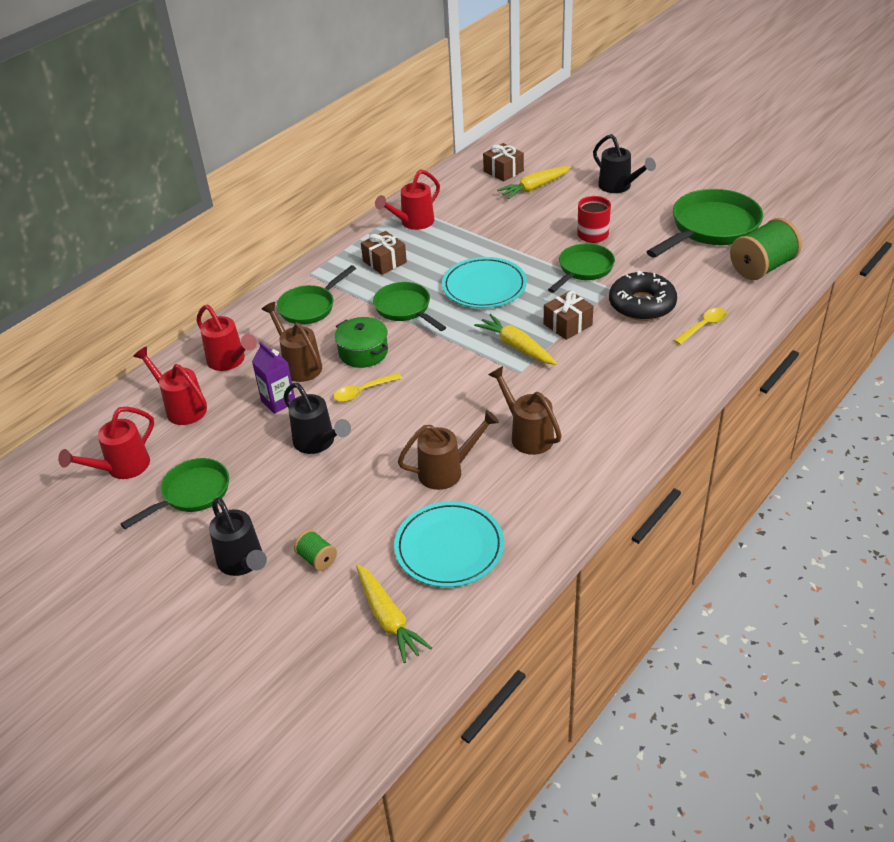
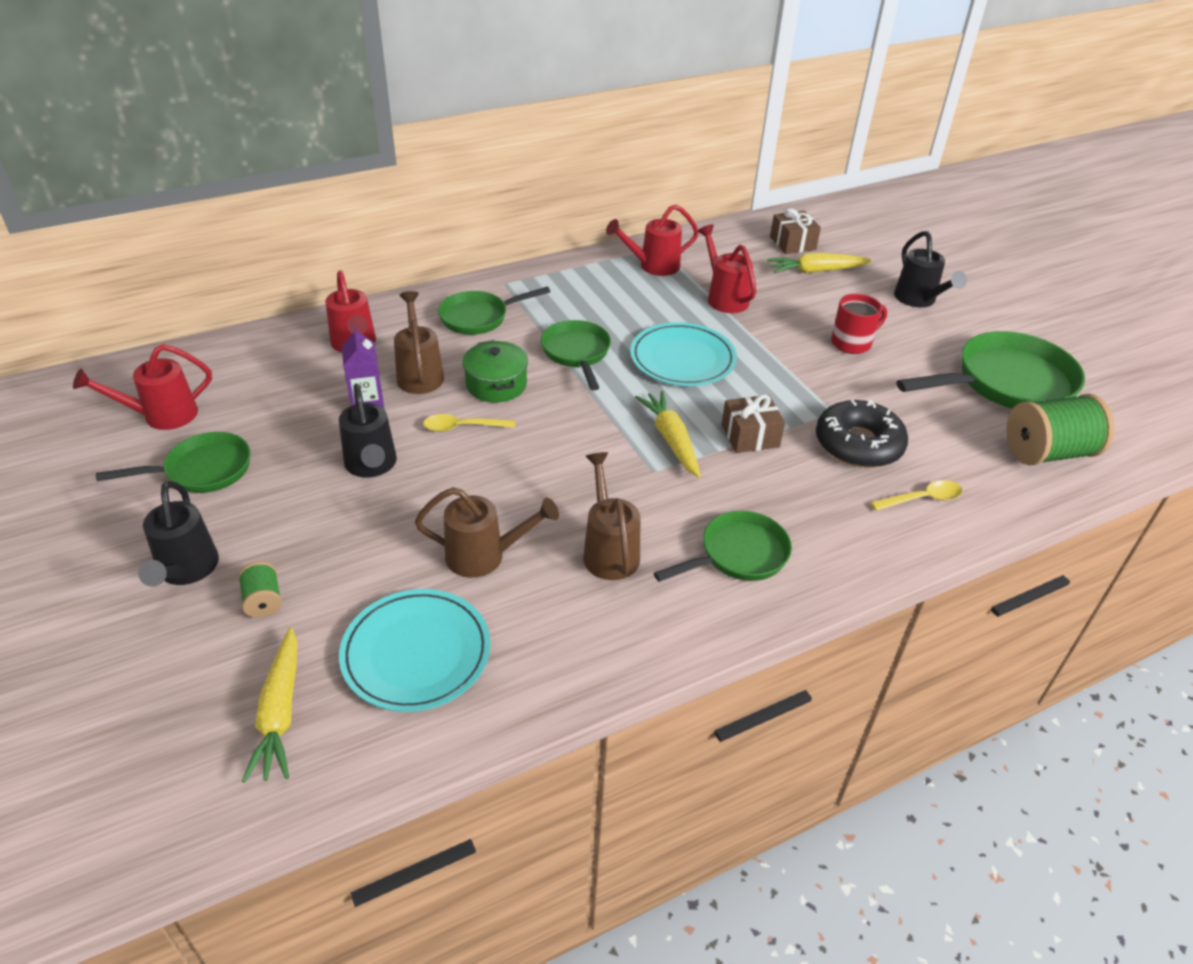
camera: 20 degrees right, 0 degrees up
(182, 408) = (269, 375): red watering can -> red watering can (724, 297)
(384, 262) = (592, 296): brown gift -> none
(583, 269) = (813, 379): green pan -> green pan (738, 555)

